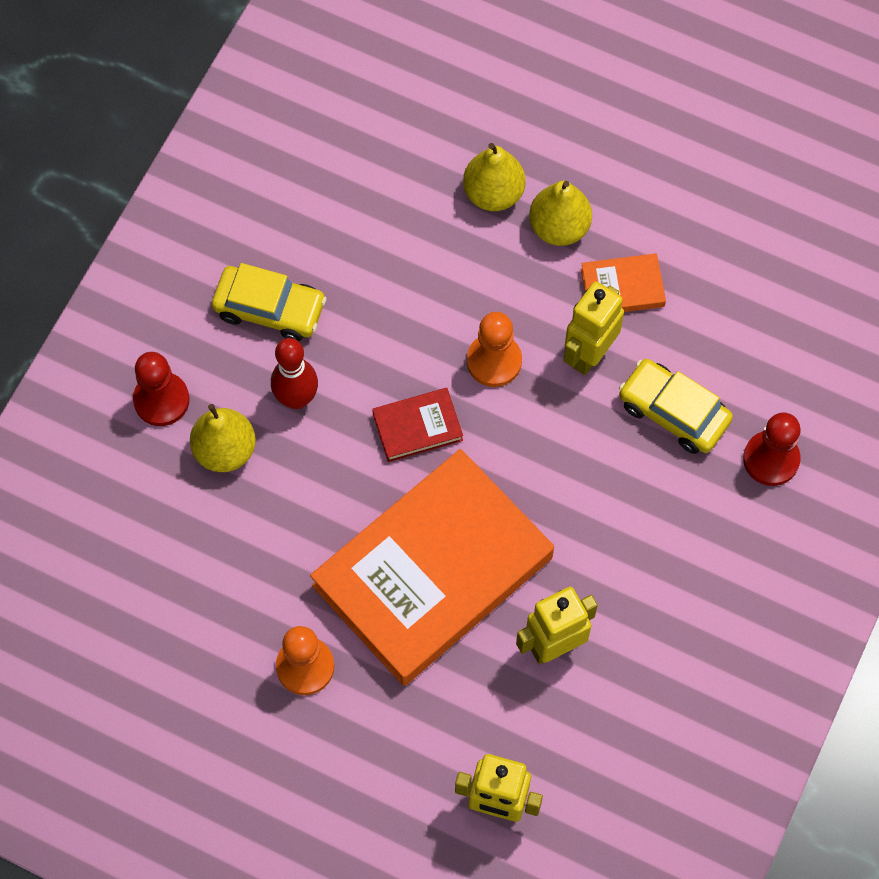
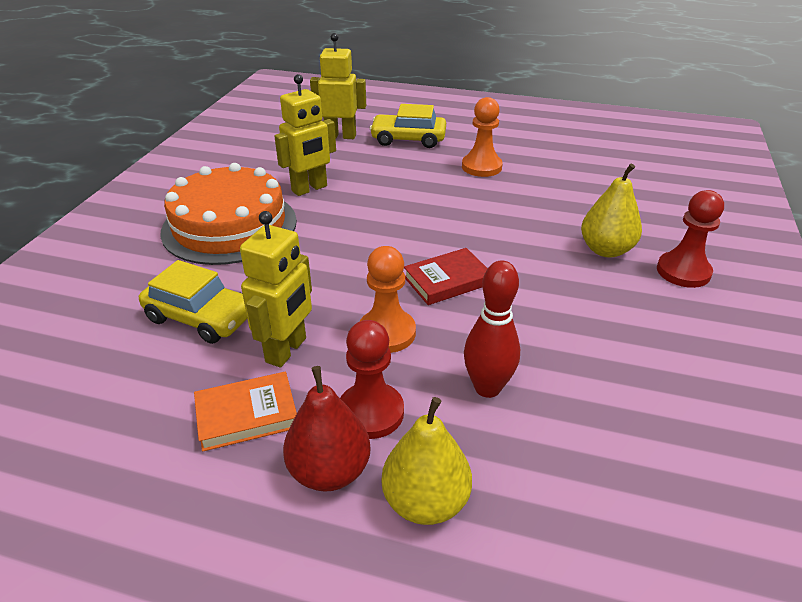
camera: 170 degrees right, 30 degrees down
(270, 309) = (634, 345): yellow car -> yellow car (408, 139)
(296, 398) = (566, 286): red bowling pin -> red bowling pin (487, 388)
(432, 571) = (408, 210): orange book -> none
(559, 227) = (329, 471): yellow pear -> red pear
(656, 572) = (229, 226): none -> orange cake
(771, 459) = (110, 296): red pawn -> red pawn (371, 412)

